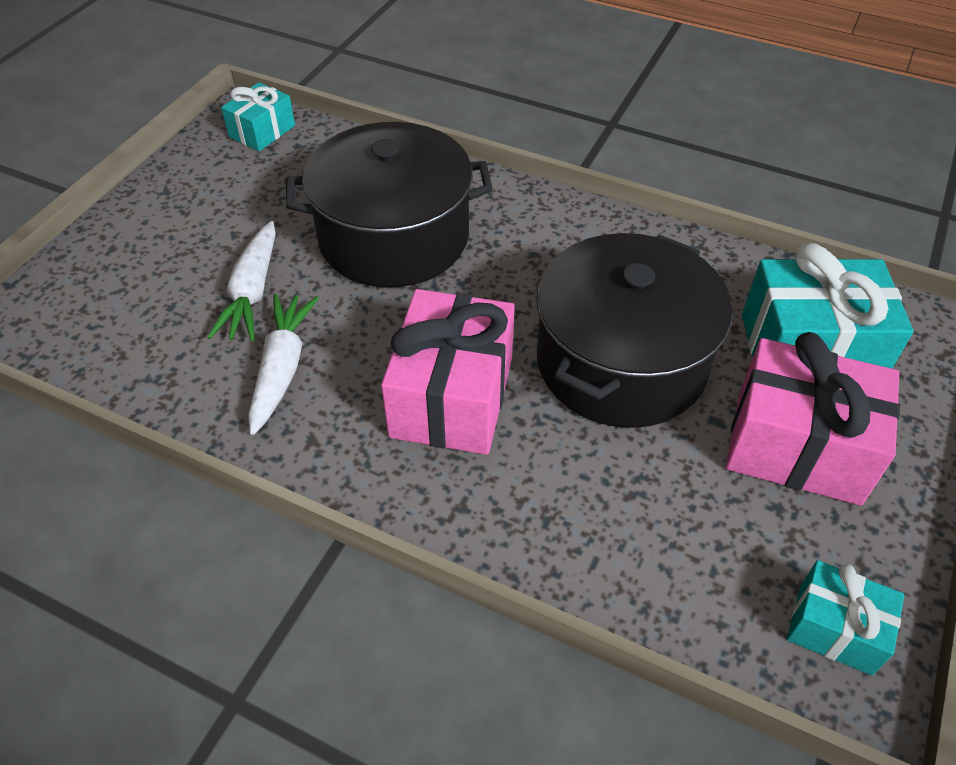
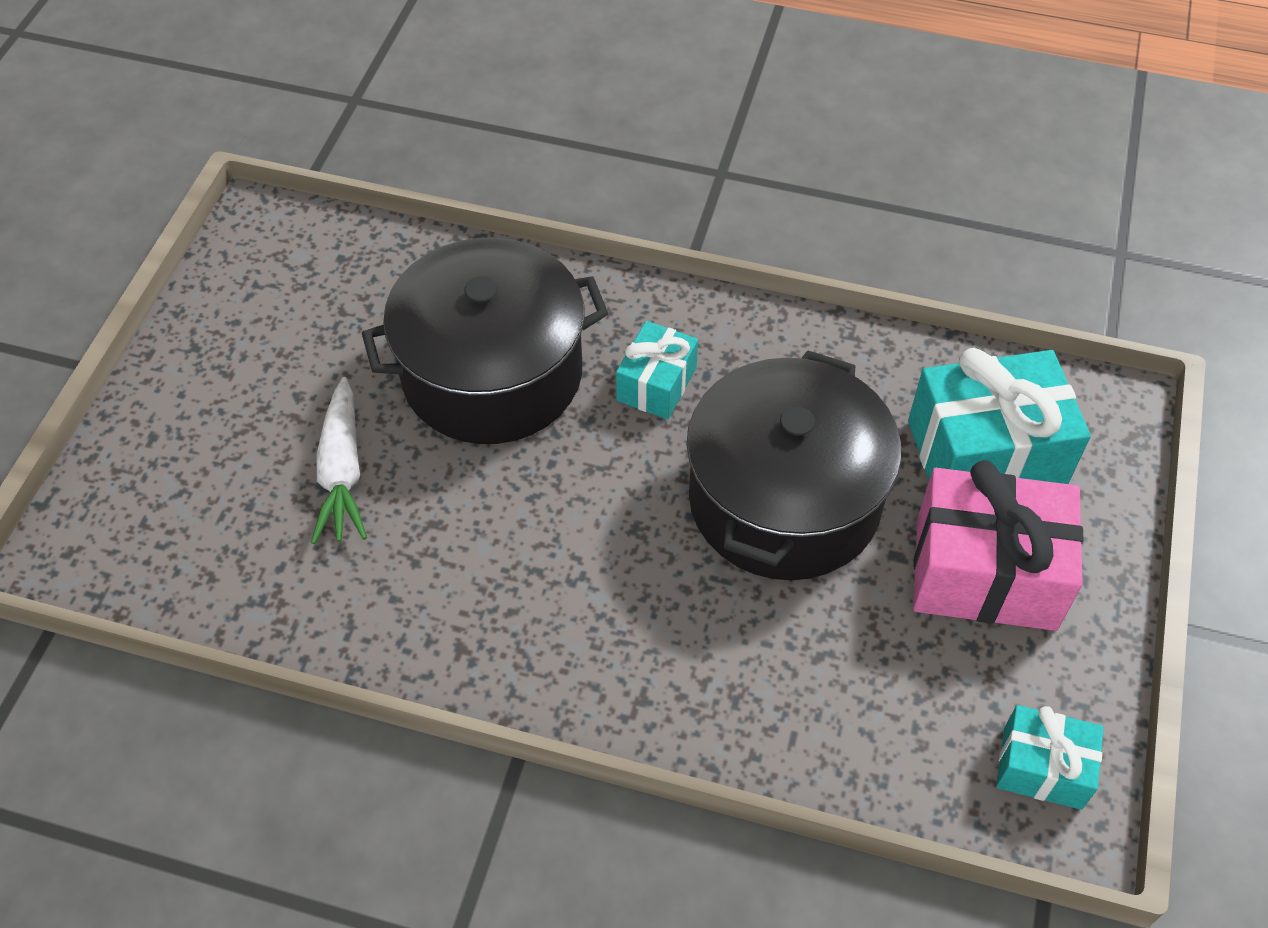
camera: 10 degrees left, 5 degrees up
(262, 131) = (291, 243): turquoise gift -> turquoise gift (656, 384)
(282, 368) = (404, 565): white carrot -> none
(452, 396) = (605, 571): pink gift -> none

